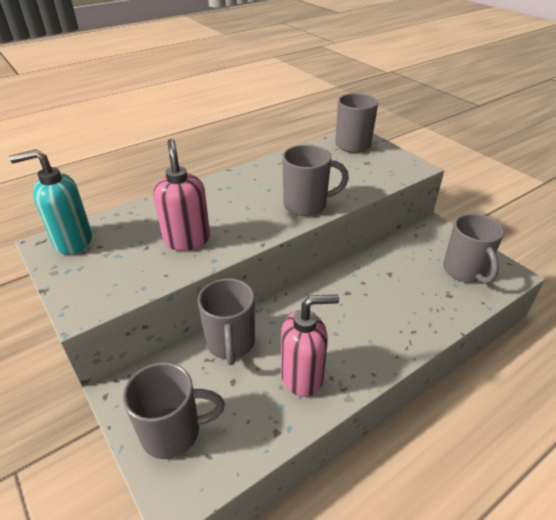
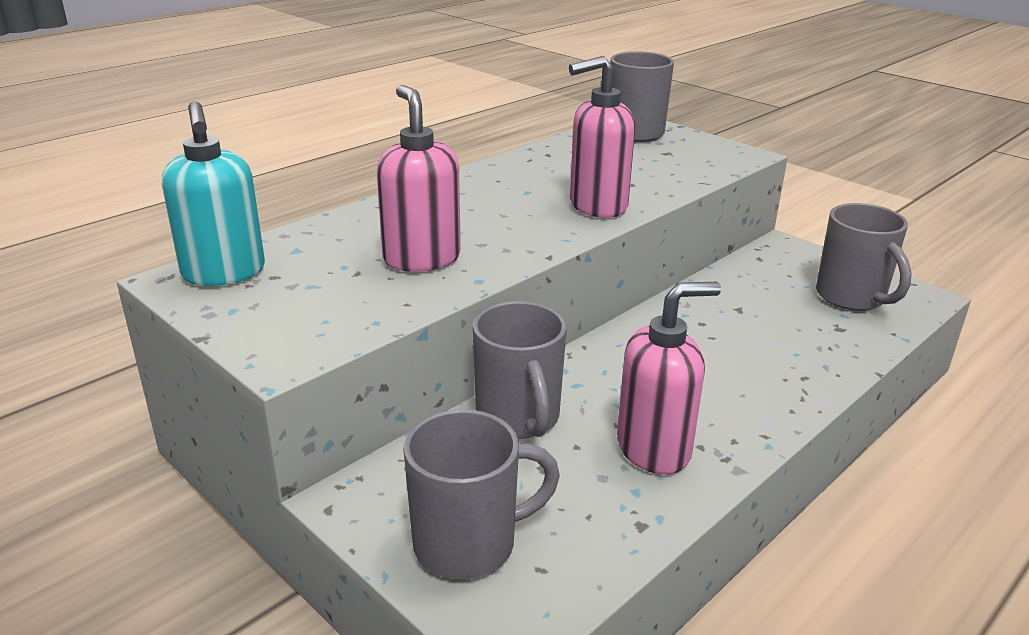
camera: 10 degrees left, 10 degrees down
(72, 241) = (224, 273): turquoise soap dispenser -> turquoise soap dispenser turned 90 degrees counterclockwise
(306, 205) = (597, 206): grey mug -> pink soap dispenser

